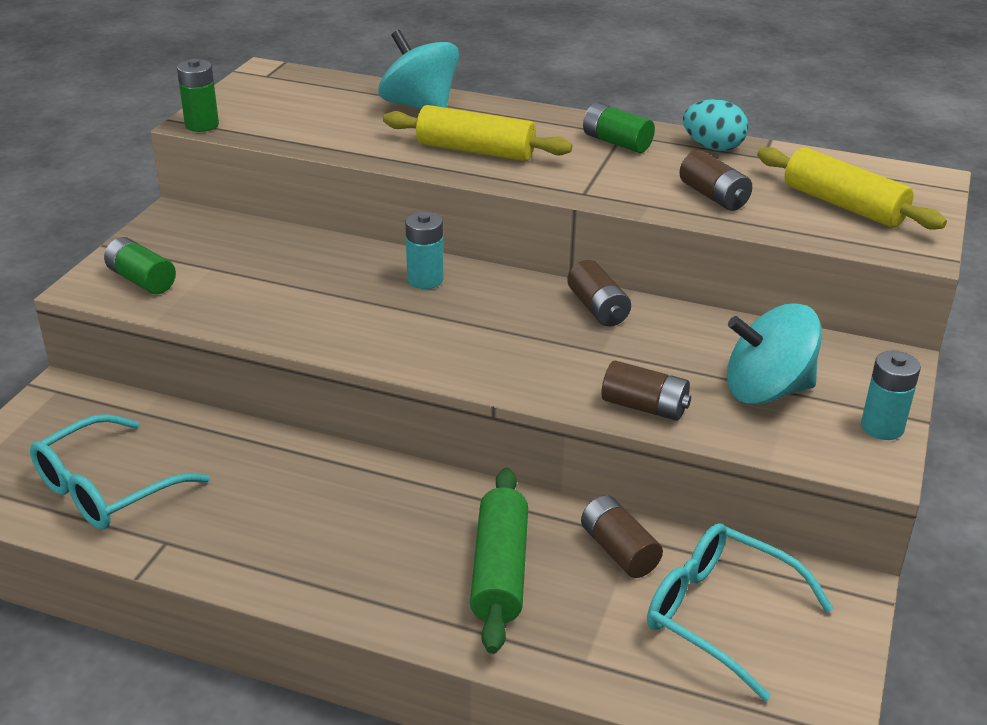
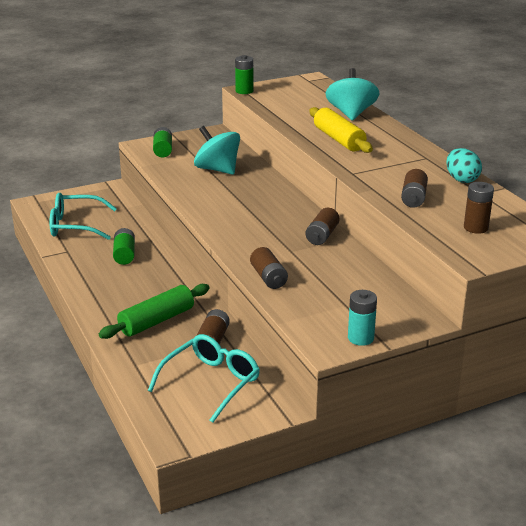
camera: 45 degrees right, 5 degrees down
(425, 280) = (268, 194): turquoise battery -> none
(616, 142) = (414, 160): green battery -> green battery (124, 254)
(720, 615) = (211, 382): turquoise glasses -> turquoise glasses turned 45 degrees clockwise
(766, 390) = (335, 299): turquoise spinning top -> turquoise spinning top (217, 169)
(843, 205) = (475, 228): yellow rolling pin -> brown battery

